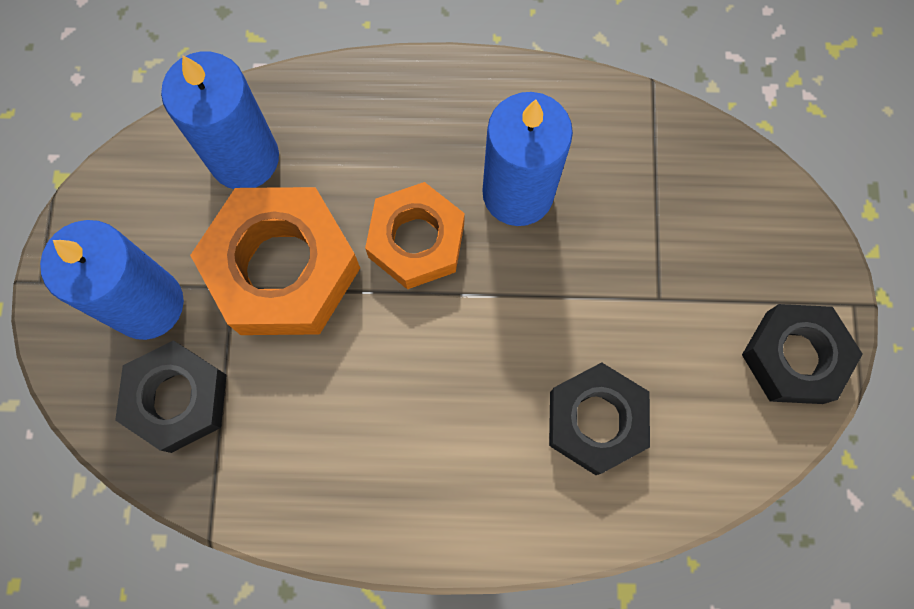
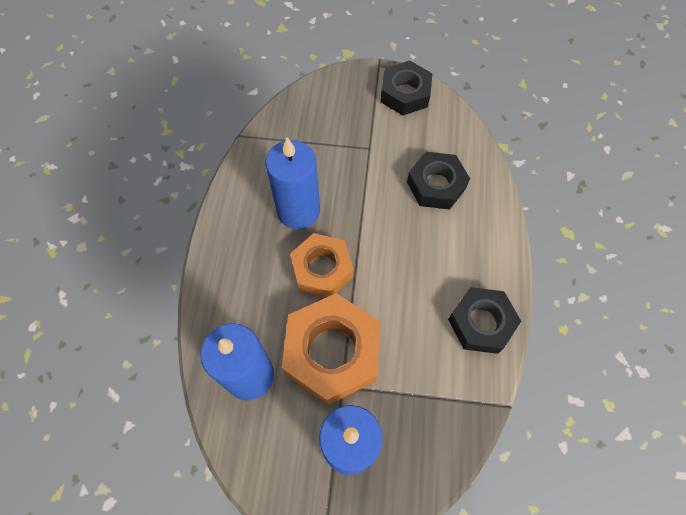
camera: 85 degrees left, 10 degrees down
(178, 399) = (417, 425): black nut -> black nut (481, 323)

